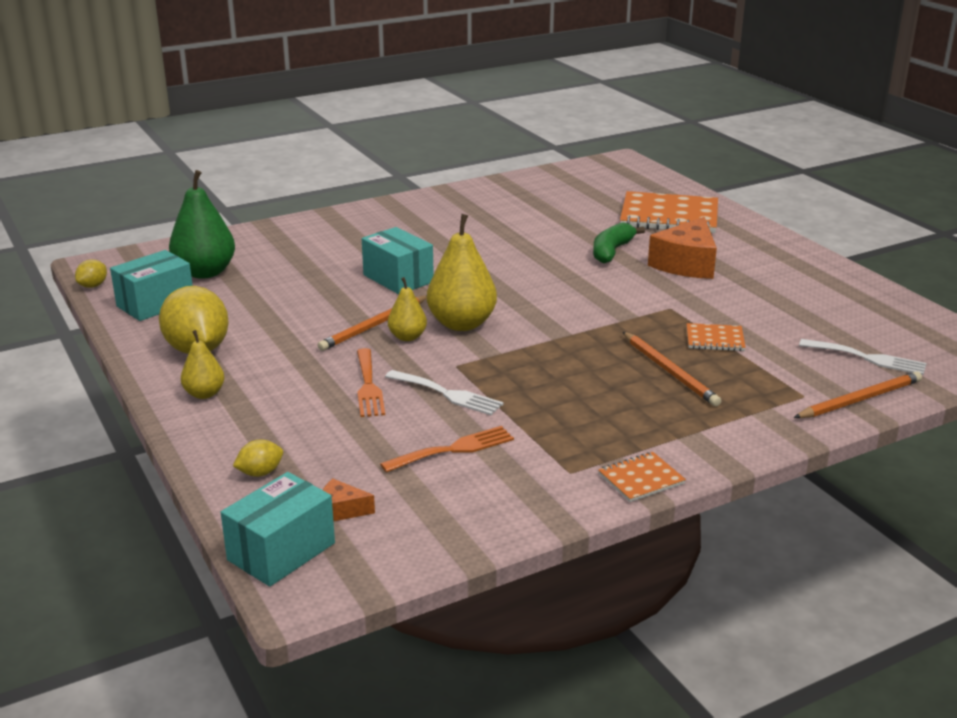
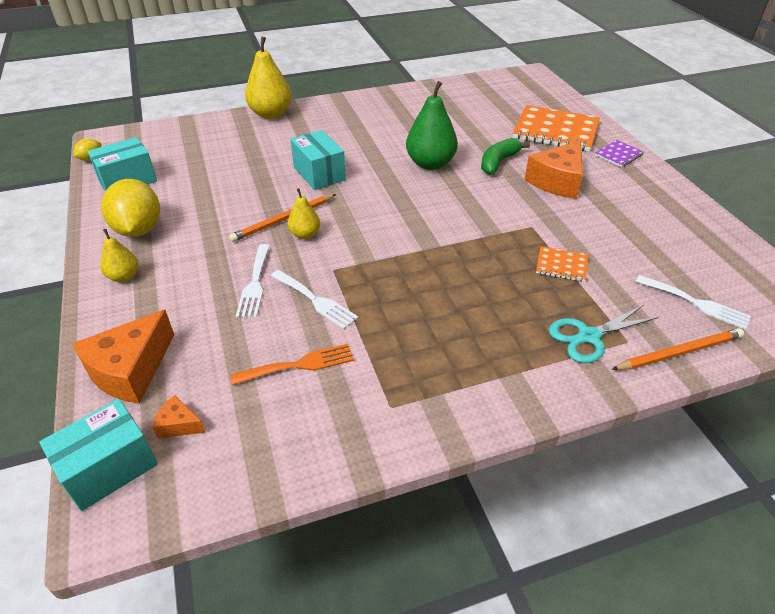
camera: 10 degrees right, 15 degrees up
(205, 272) = (177, 154): green pear -> green pear (430, 164)
(260, 473) = (130, 370): yellow lemon -> orange cheese
(368, 386) = (254, 284): orange fork -> white fork
(462, 324) = (353, 225): yellow pear -> yellow pear (271, 114)
(641, 479) = (452, 424): orange notebook -> none
(669, 371) = (512, 297): orange pencil -> none
(749, 234) = (618, 155): none -> purple notebook
(762, 396) = (589, 336): none -> turquoise scissors

